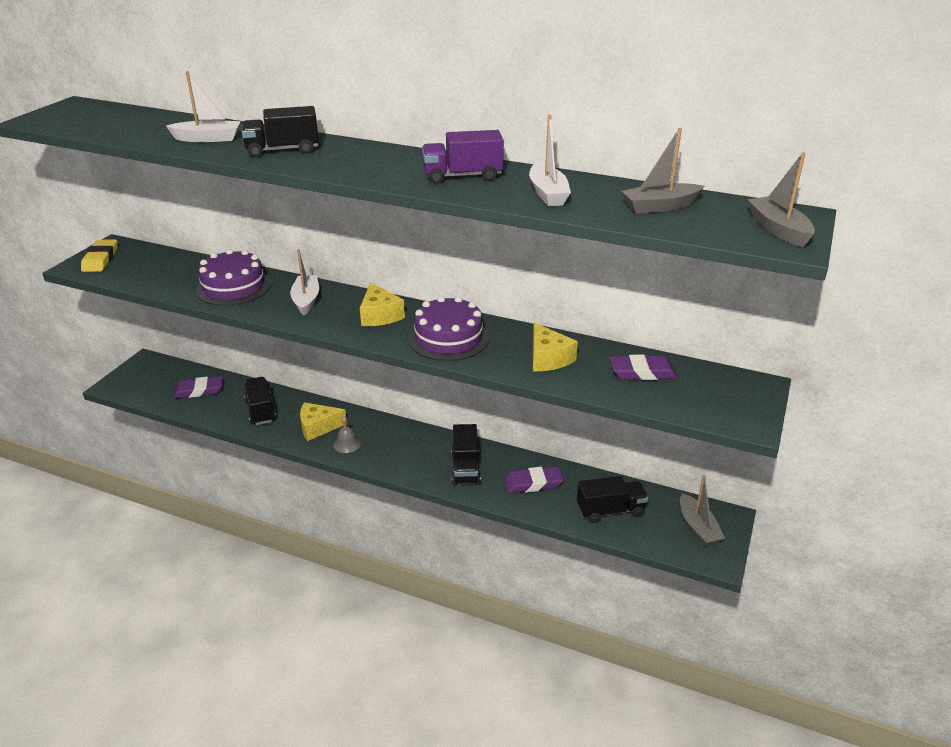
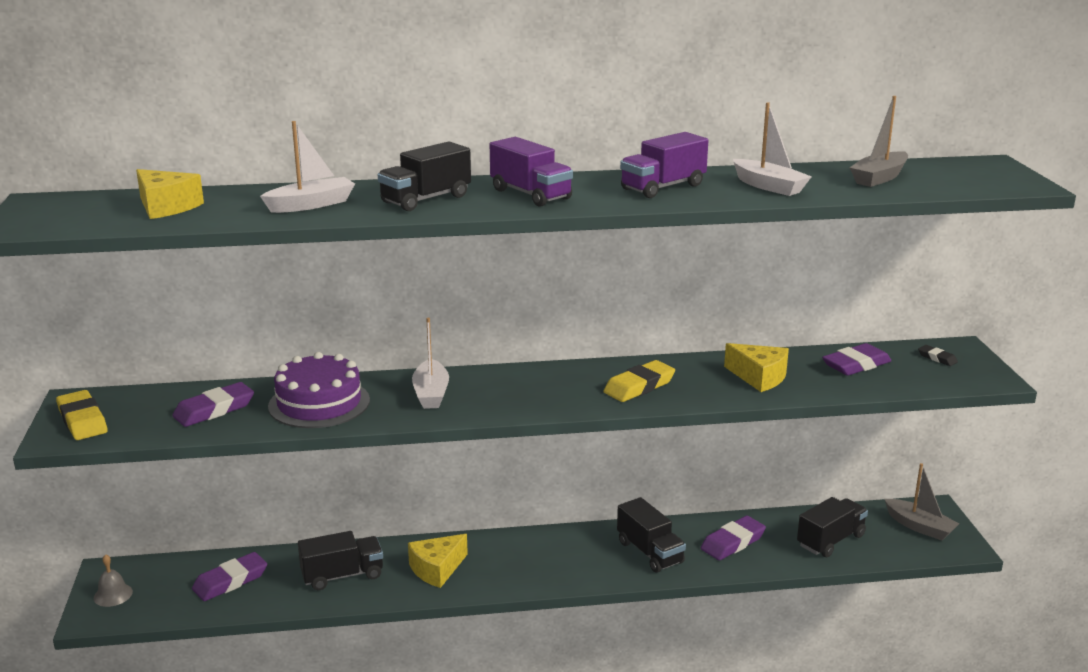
camera: 30 degrees left, 10 degrees down
(172, 273) = (214, 410): none -> purple eraser
(260, 410) = (342, 575): black truck -> black truck turned 120 degrees clockwise
(306, 300) = (431, 393): white boat -> white boat turned 150 degrees counterclockwise
(347, 444) = (492, 574): grey bell -> grey bell (113, 594)
(357, 161) = (530, 194): none -> purple truck
(379, 315) = (537, 386): yellow cheese -> yellow cheese (166, 207)
(448, 338) = (639, 386): purple cake -> yellow eraser
(724, 388) = (937, 358): none -> black eraser
(778, 230) = (996, 176): grey boat -> none

